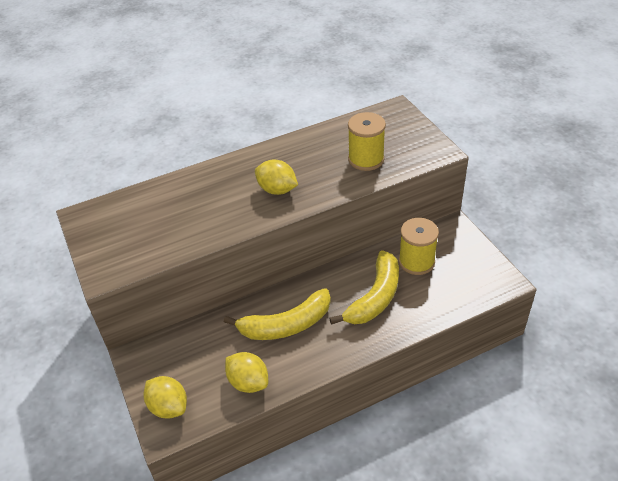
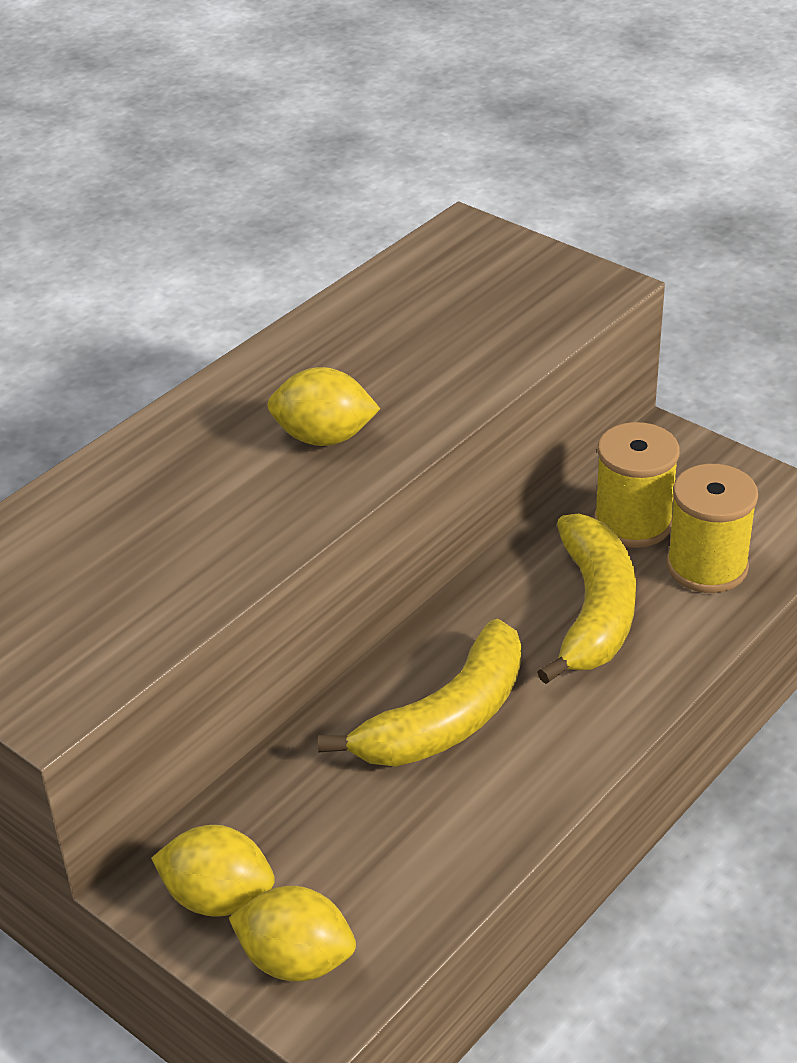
camera: 25 degrees left, 5 degrees down
(248, 382) = (439, 852): yellow lemon -> yellow lemon (218, 898)
(366, 159) = (469, 335): yellow spool -> yellow spool (707, 566)

